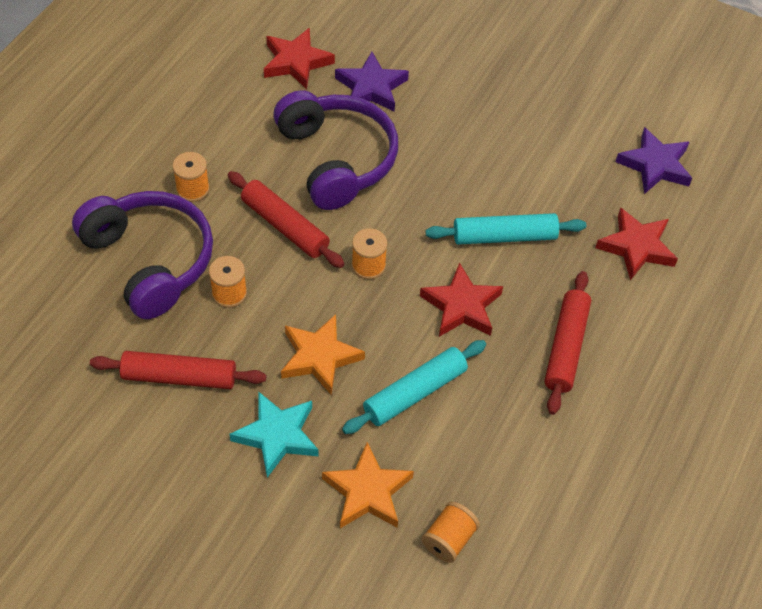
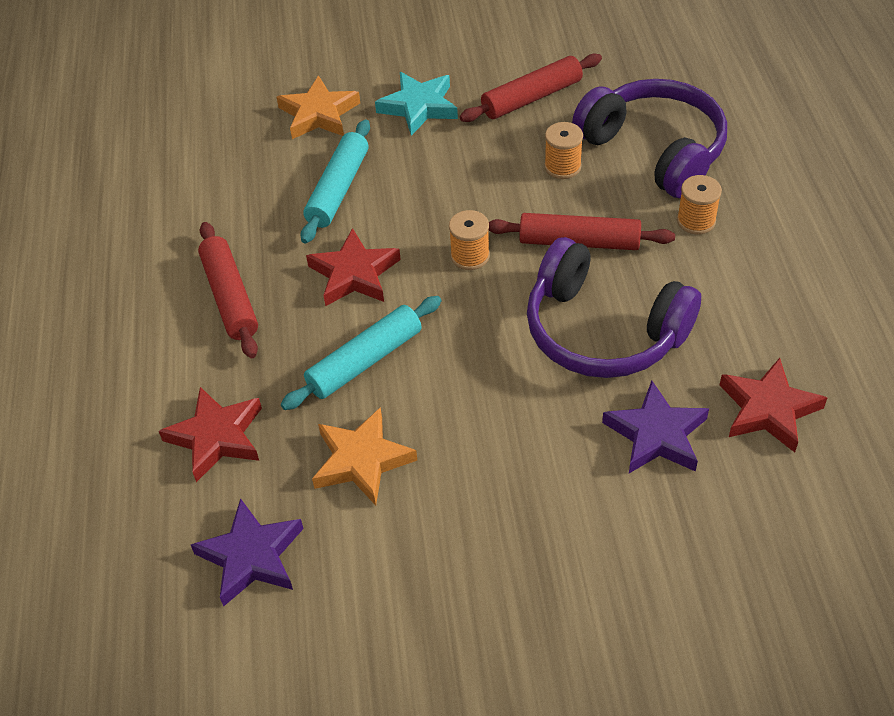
camera: 150 degrees right, 5 degrees down
(150, 260) = (654, 150): purple headphones -> purple headphones turned 150 degrees counterclockwise
(319, 357) = (440, 168): orange star -> orange star (362, 460)
(449, 539) = (234, 121): orange spool -> none

